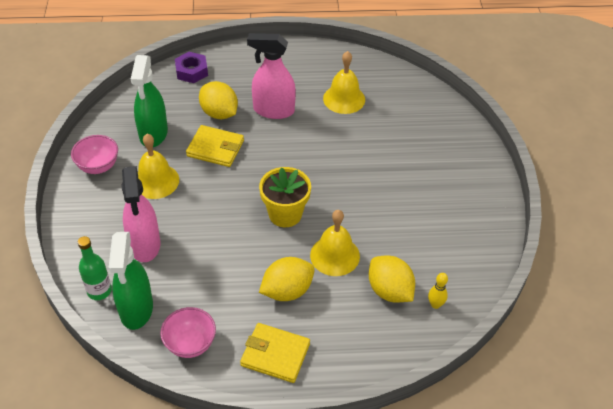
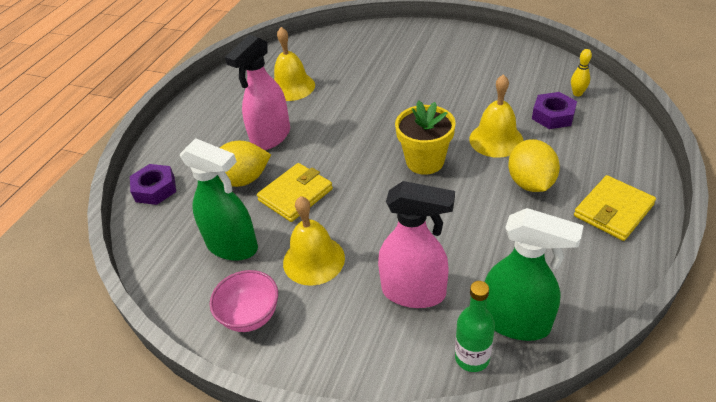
camera: 60 degrees left, 5 degrees down
(190, 344) = (583, 279): pink bowl -> none
(389, 291) = (553, 115): yellow lemon -> purple nut

